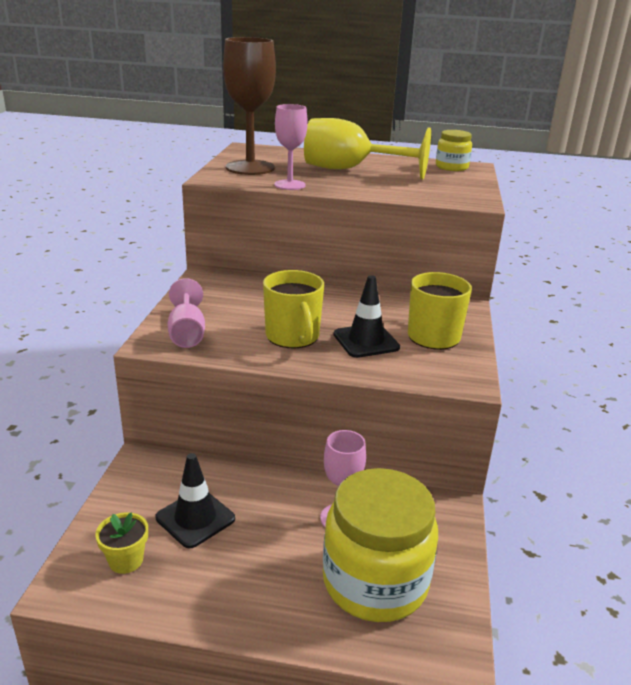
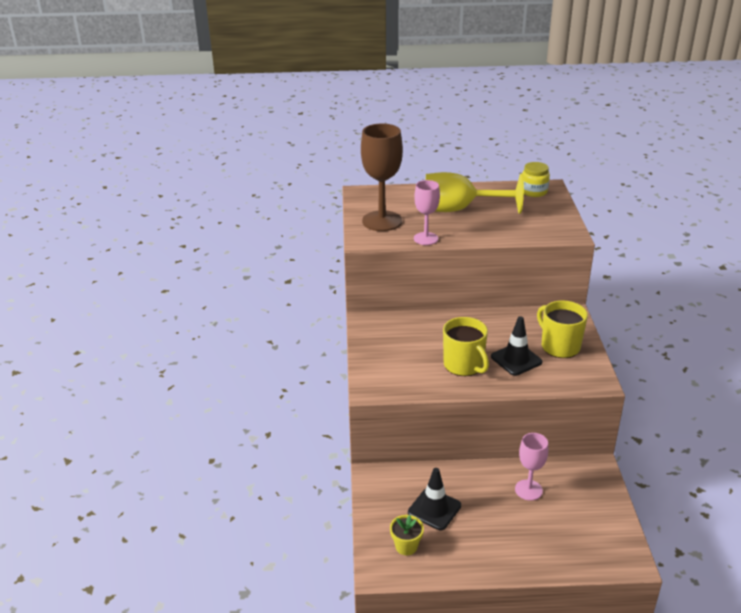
camera: 10 degrees left, 5 degrees up
(187, 333) = (388, 376): pink goblet -> none
(375, 582) = (568, 527): yellow jar -> none

